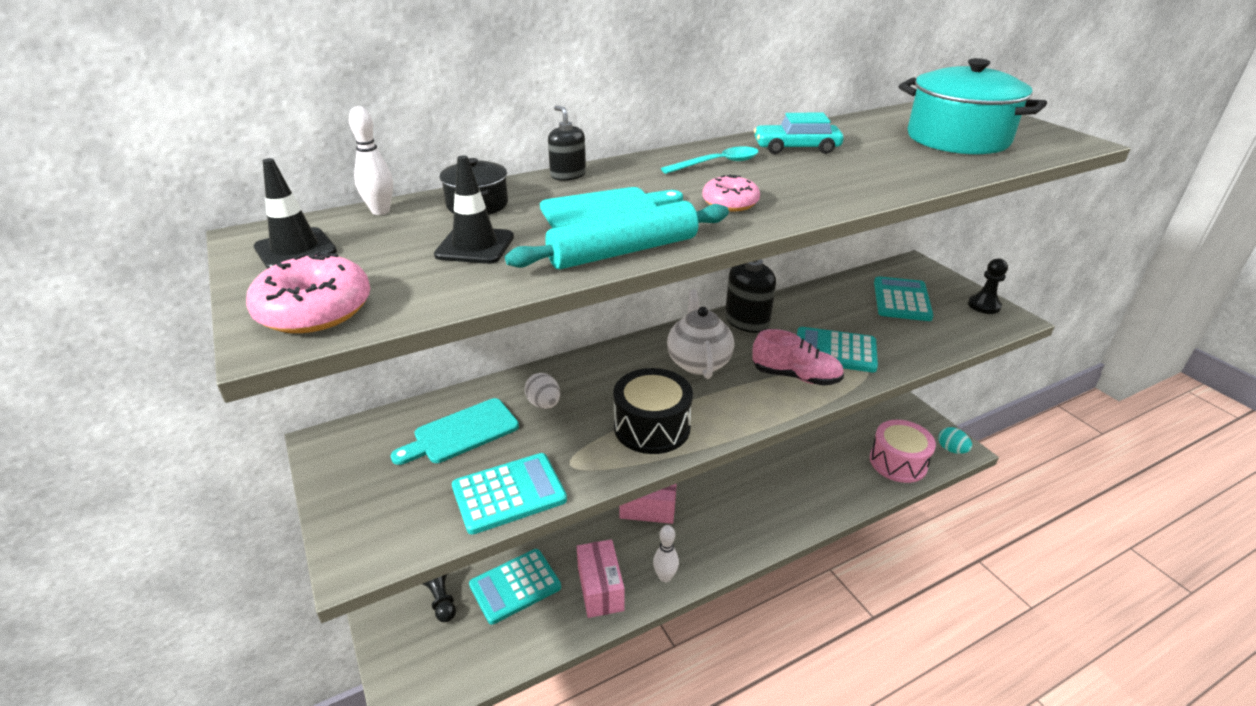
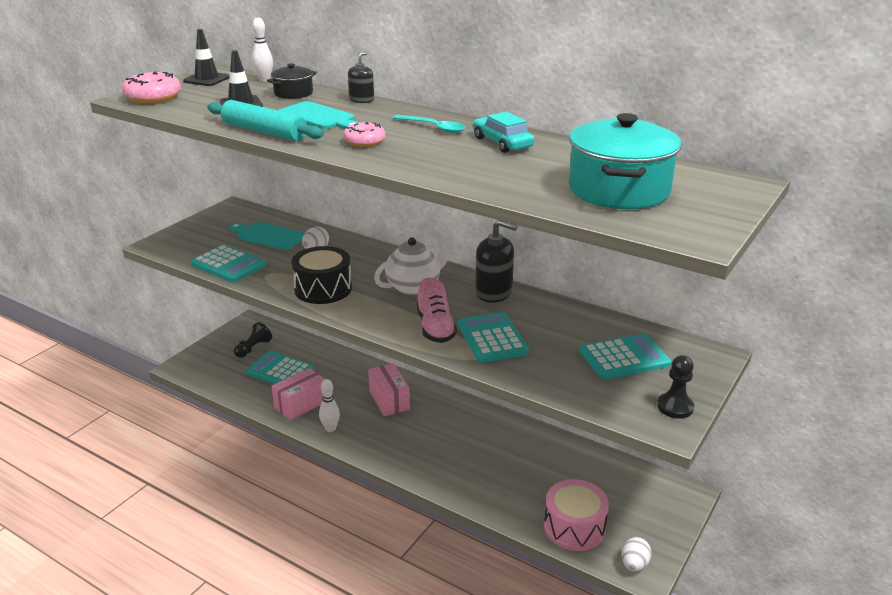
camera: 60 degrees right, 5 degrees down
(951, 449) = (634, 564): turquoise egg -> white egg

